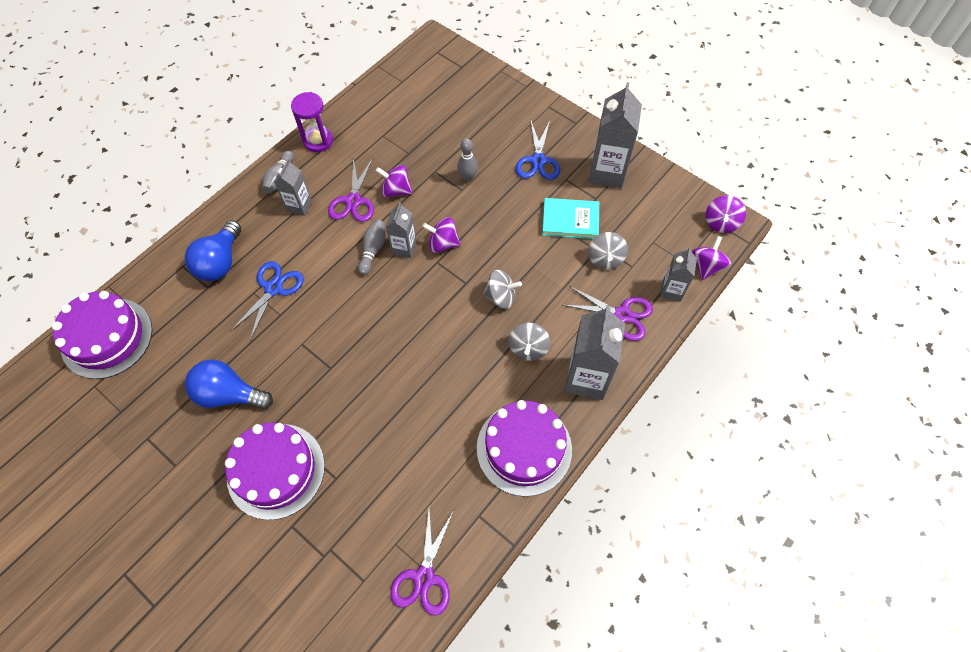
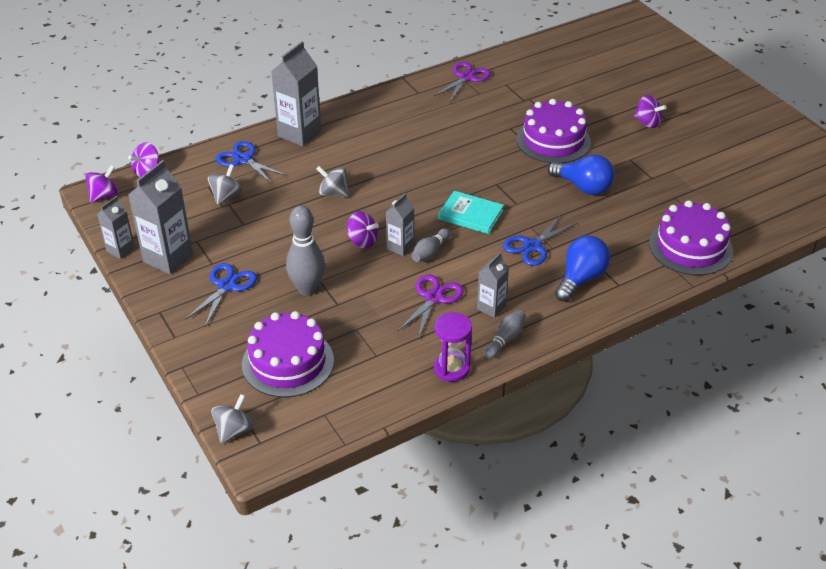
camera: 160 degrees left, 20 degrees down
(396, 190) = (386, 296): purple spinning top -> purple spinning top (647, 122)
(467, 178) = (307, 289): grey bowling pin -> grey bowling pin, size x1.75
(524, 448) = (369, 112): purple cake -> purple cake (288, 362)
(528, 348) = (331, 158): grey spinning top -> grey spinning top (234, 430)
(570, 220) = (234, 230): turquoise book -> turquoise book (470, 215)
(622, 315) = (243, 159): purple scissors -> blue scissors
(671, 291) = (191, 164): grey carton -> grey carton (120, 250)

